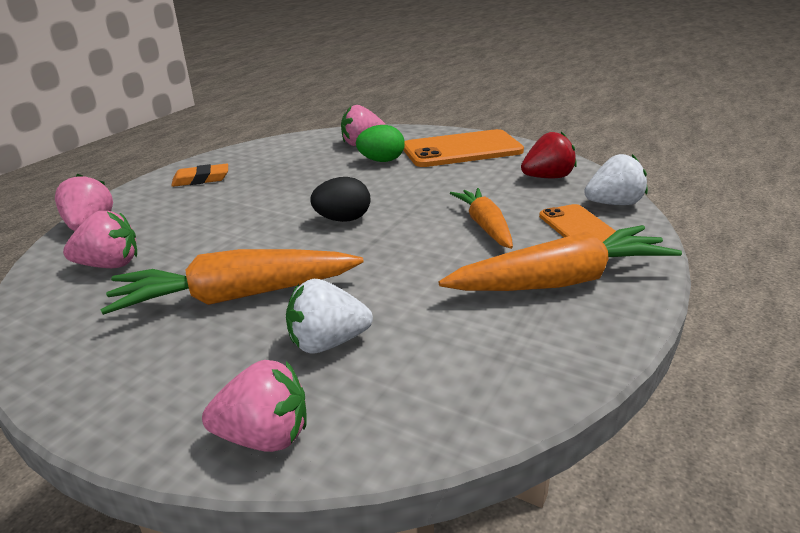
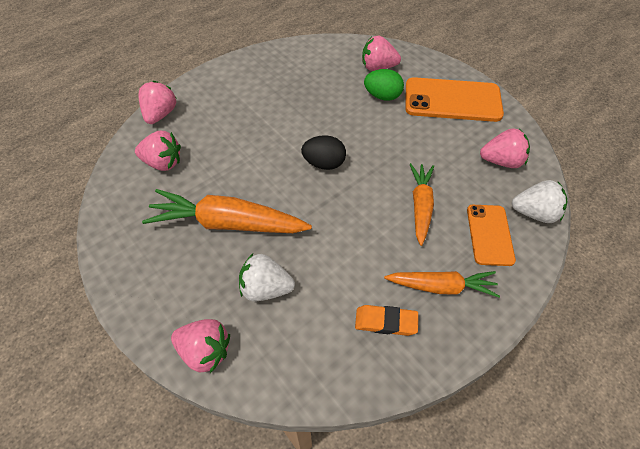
camera: 20 degrees right, 25 degrees up
(201, 179) = (244, 80): orange eraser -> orange eraser (385, 322)
(547, 177) = (501, 161): red strawberry -> pink strawberry
(560, 281) = (441, 287): orange carrot -> orange carrot, size x0.62

